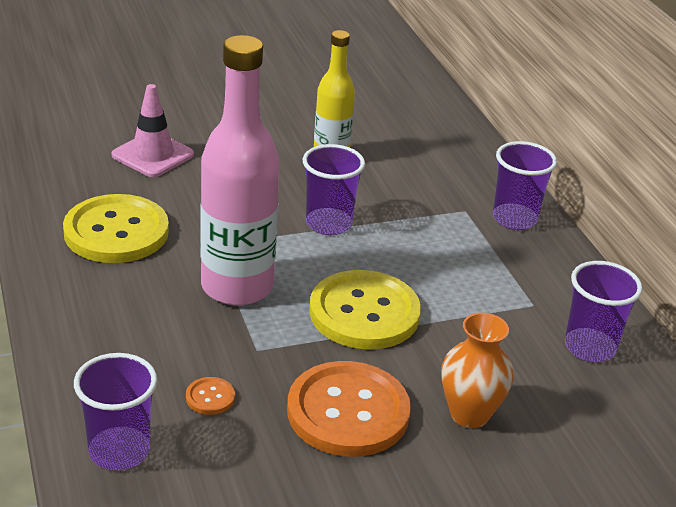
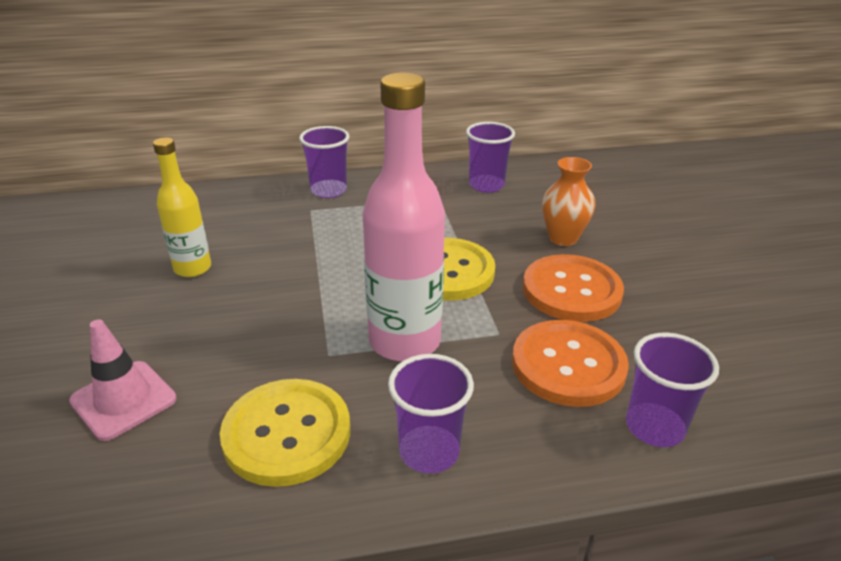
camera: 80 degrees left, 0 degrees up
(210, 397) = (568, 365): orange button -> orange button, size x2.49
(328, 224) = (311, 279): purple cup -> purple cup (429, 452)

